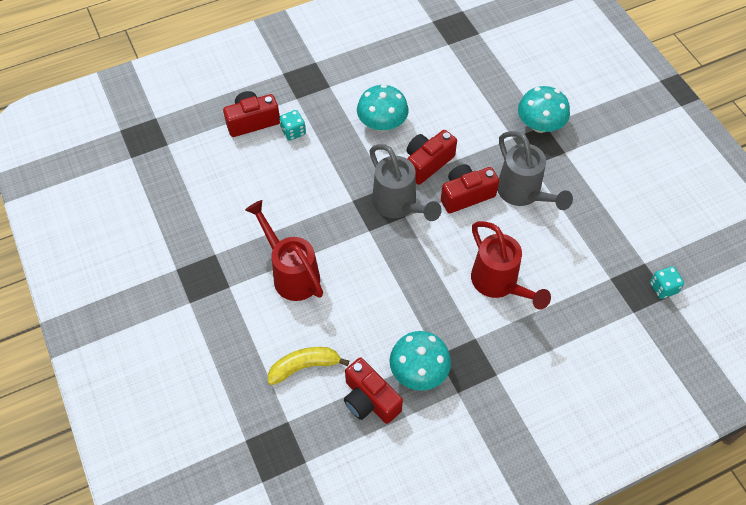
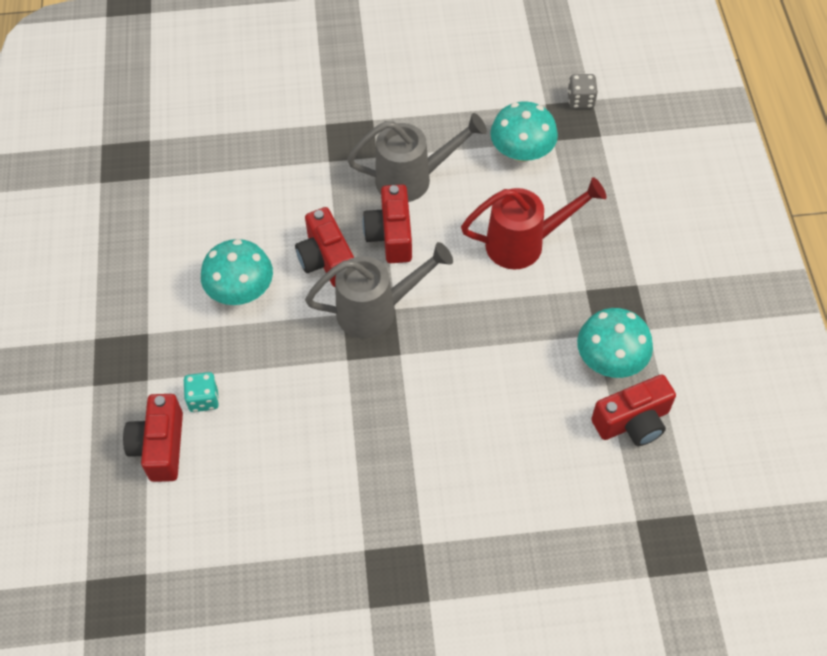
camera: 70 degrees left, 0 degrees up
(291, 273) = (429, 461): red watering can -> none
(304, 366) = (568, 481): yellow banana -> none
(540, 124) = (322, 128): turquoise mushroom -> turquoise mushroom (522, 151)
(663, 288) = (580, 100): turquoise dice -> grey dice

